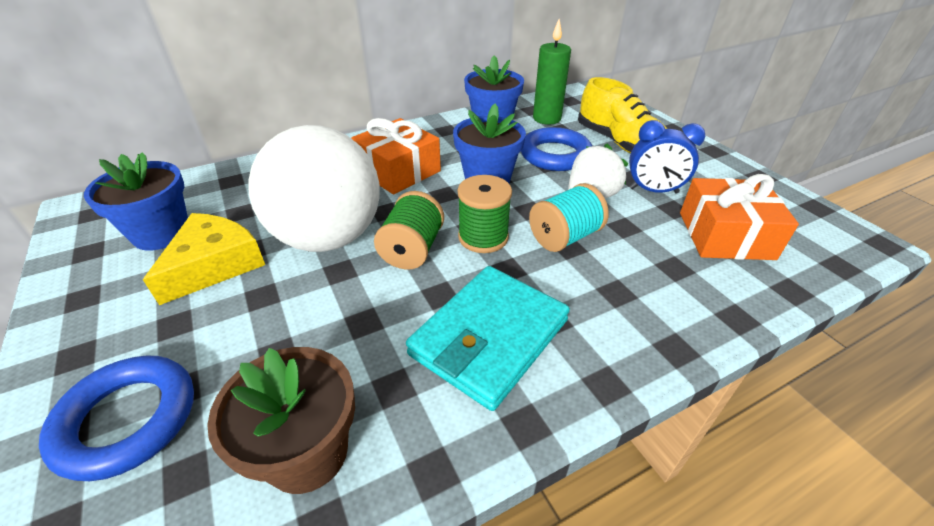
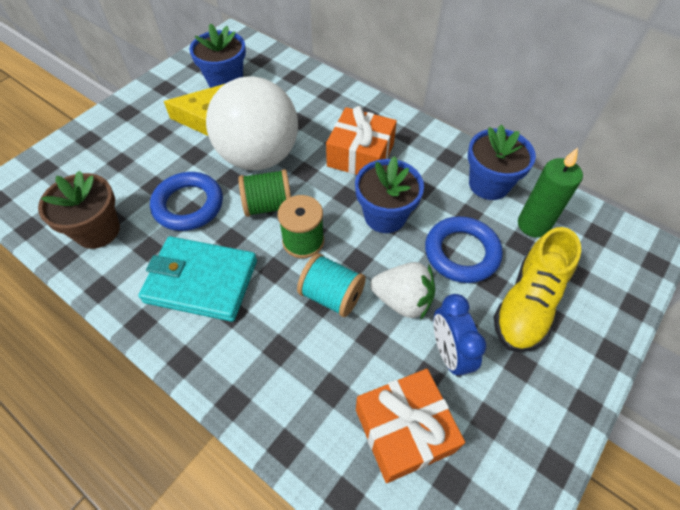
camera: 65 degrees right, 15 degrees up
(127, 420) = (98, 155): blue ring -> blue ring (188, 205)

